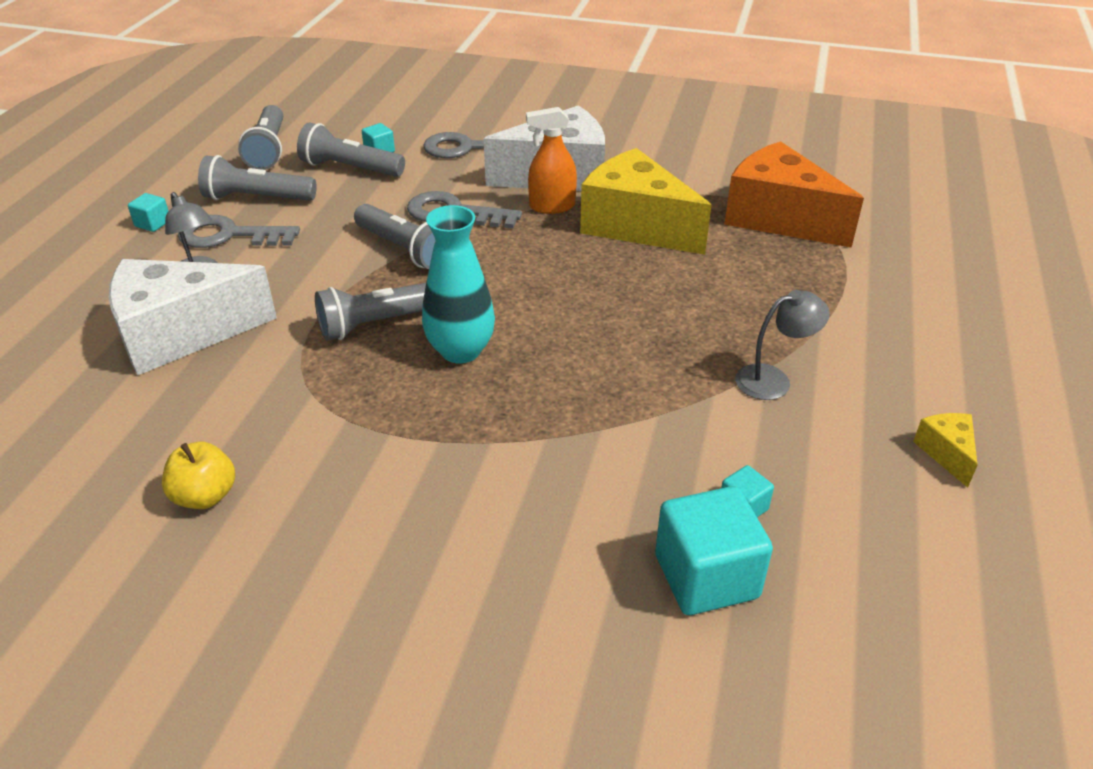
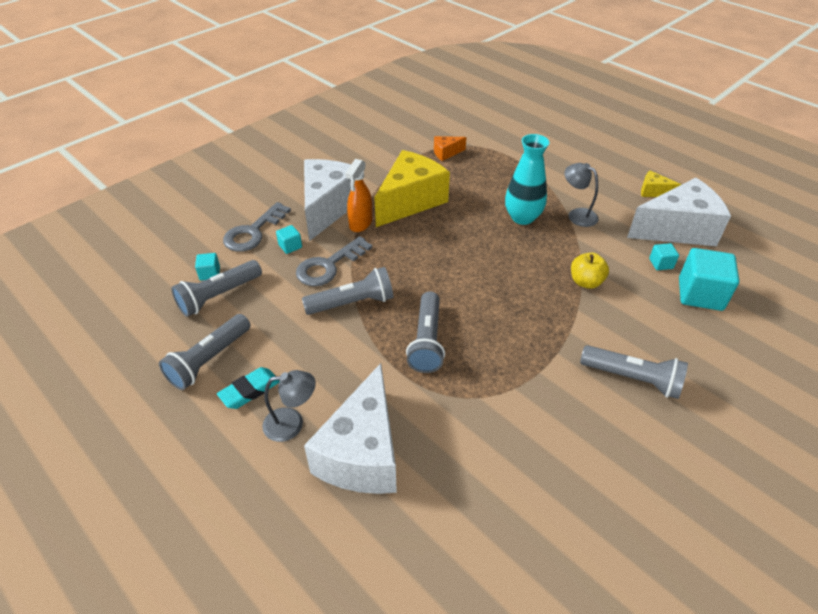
camera: 60 degrees left, 5 degrees up
(153, 223) = (184, 436): turquoise cube -> turquoise cube (290, 246)
(205, 496) = (553, 480): yellow apple -> yellow apple (586, 282)
(230, 235) = (249, 390): grey key -> turquoise eraser
(268, 150) = (139, 333): grey flashlight -> grey flashlight (633, 379)
(461, 350) = (480, 315): turquoise vase -> turquoise vase (522, 217)
(635, 226) = (410, 201): yellow cheese -> yellow cheese turned 150 degrees clockwise
(773, 380) = (577, 215): grey lamp -> grey lamp turned 60 degrees counterclockwise
(778, 218) = (446, 153): orange cheese -> orange cheese, size x0.43
(865, 509) = (677, 229): none -> white cheese

